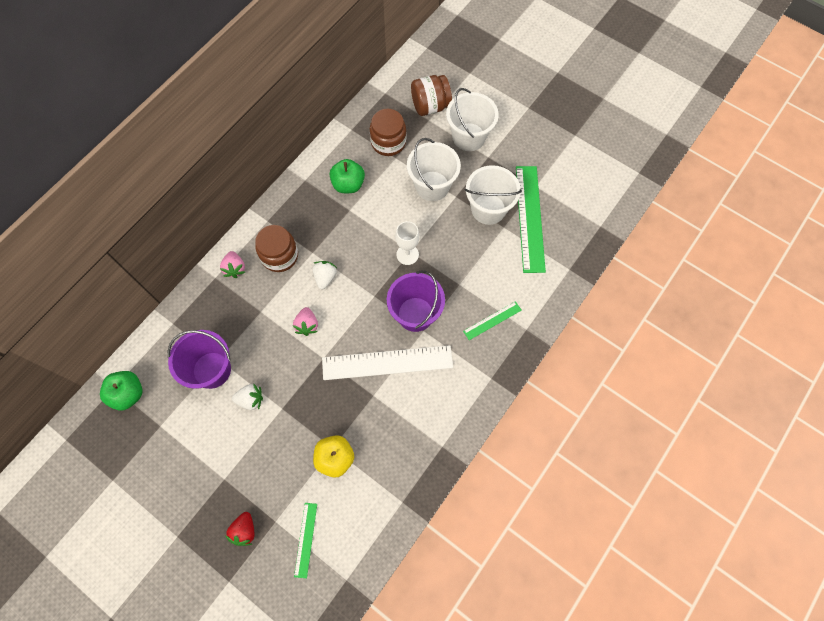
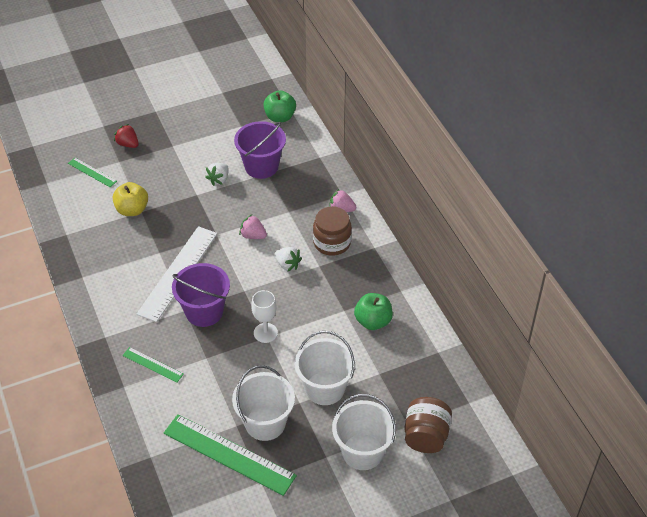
camera: 120 degrees right, 20 degrees down
(388, 142) = (402, 376): brown jar -> none
(492, 320) = (152, 365): green ruler -> green ruler turned 60 degrees counterclockwise

